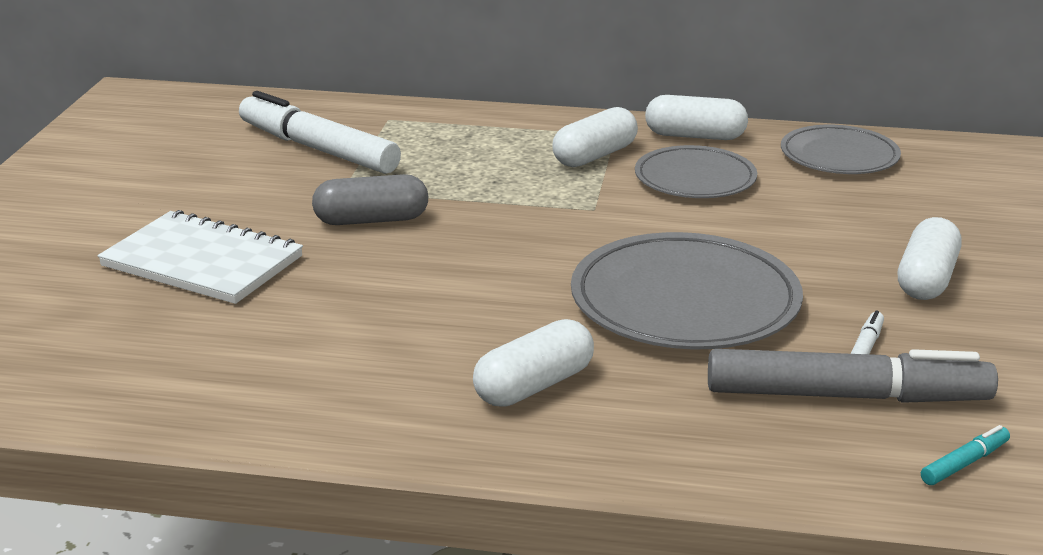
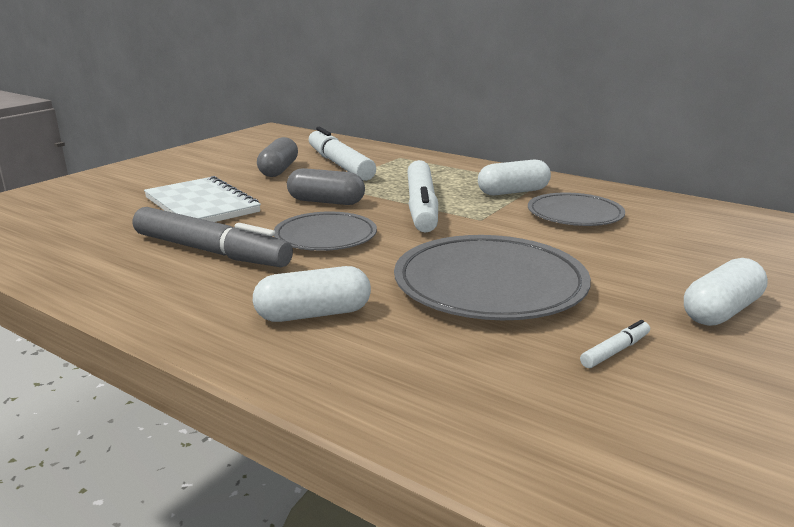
camera: 25 degrees right, 5 degrees down
(239, 176) = (279, 170): none -> grey capsule
(505, 203) = (421, 207): none -> white marker
(695, 136) = (599, 192): white capsule -> none
(839, 156) = (707, 219): grey plate -> grey plate (325, 236)
(846, 396) = (565, 383): grey marker -> grey marker (211, 251)
(964, 463) = (640, 476): turquoise marker -> none

